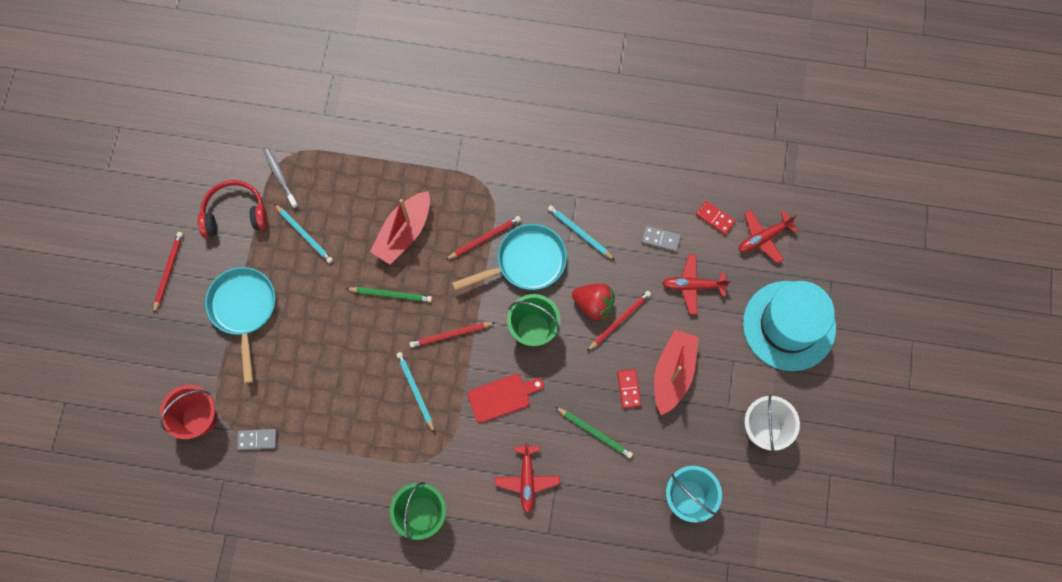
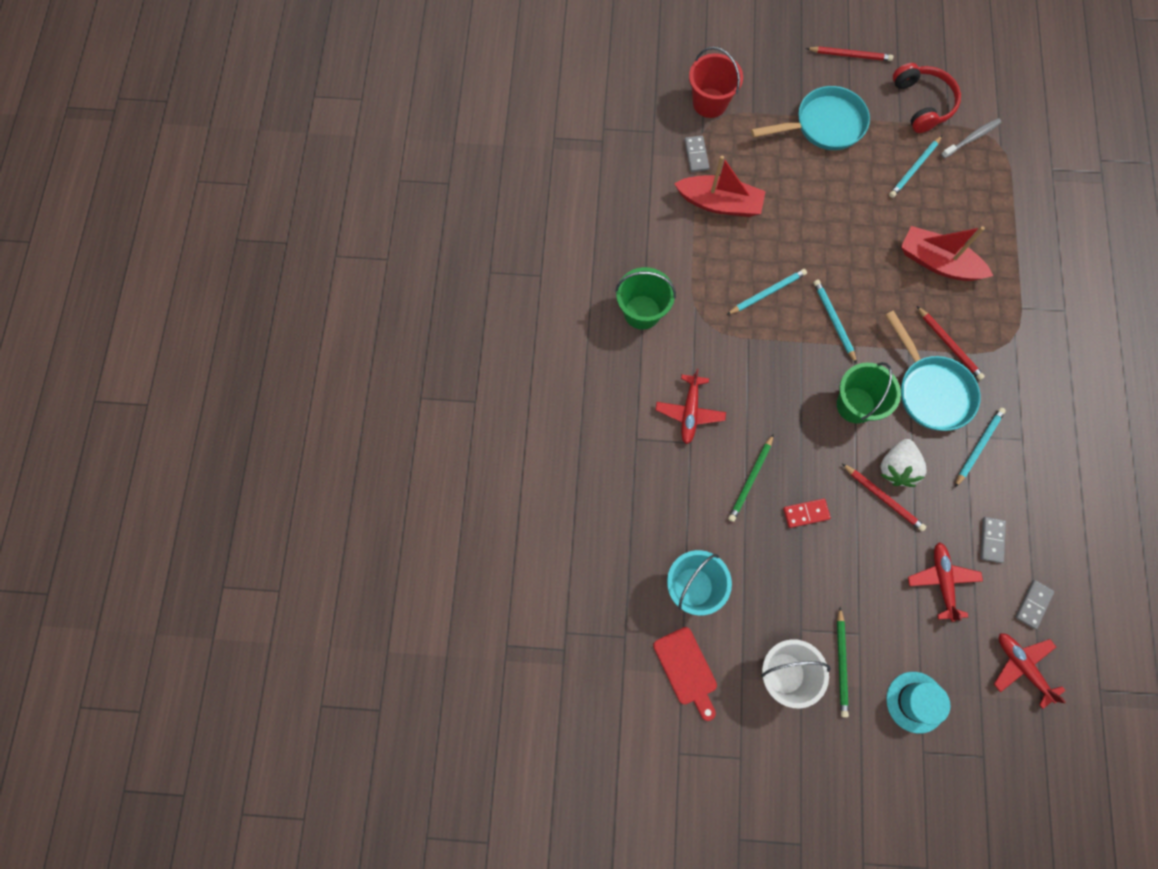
camera: 85 degrees right, 0 degrees up
(391, 294) = (866, 257): green pencil -> green pencil (841, 663)
(451, 335) = (833, 321): red pencil -> turquoise pencil
(502, 397) = (775, 379): red cutting board -> red cutting board (686, 669)
(527, 480) = (689, 412): red plane -> red plane turned 75 degrees counterclockwise
(593, 304) = (897, 468): red strawberry -> white strawberry
(673, 373) = (832, 563): red boat -> red boat (719, 203)
(715, 218) = (1033, 604): red domino -> grey domino
(789, 325) = (915, 702): turquoise hat -> turquoise hat, size x0.52

